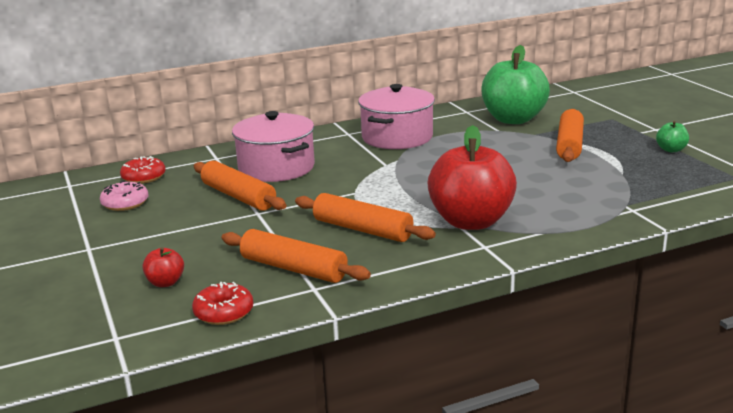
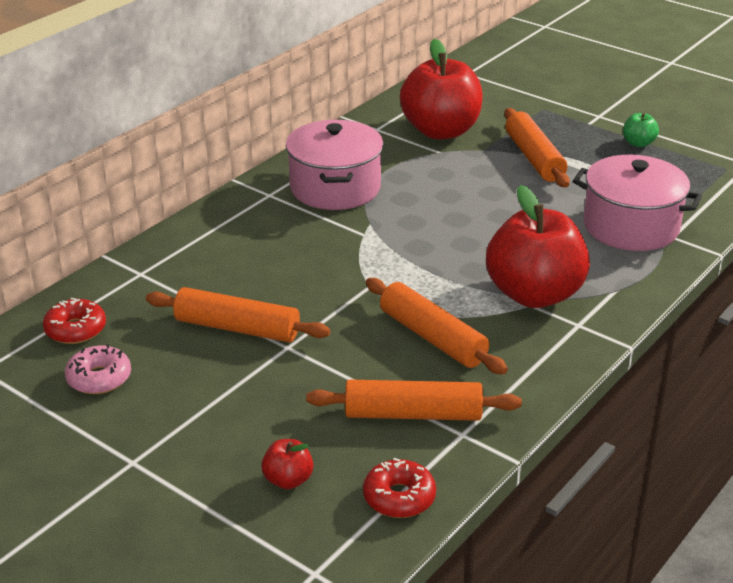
camera: 30 degrees left, 10 degrees up
(276, 168) = (236, 271): pink pot -> pink pot (631, 226)
(362, 229) = (432, 337): orange rolling pin -> orange rolling pin turned 45 degrees clockwise
(513, 119) = (441, 131): green apple -> red apple

